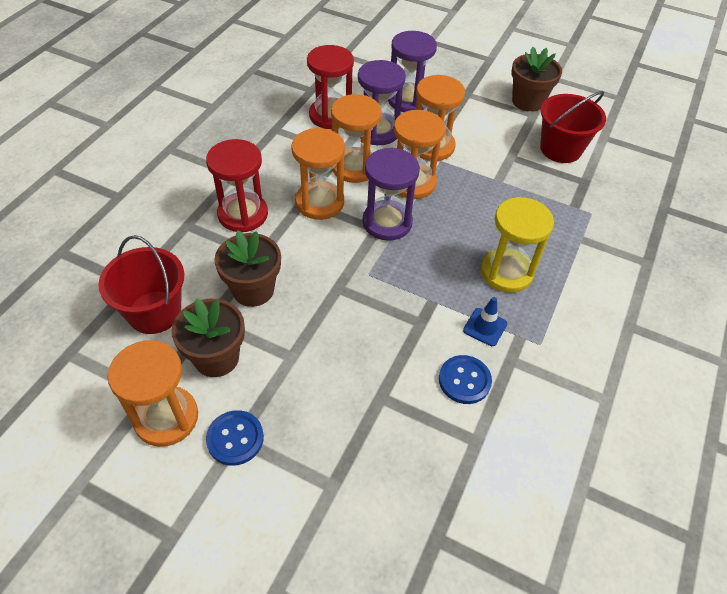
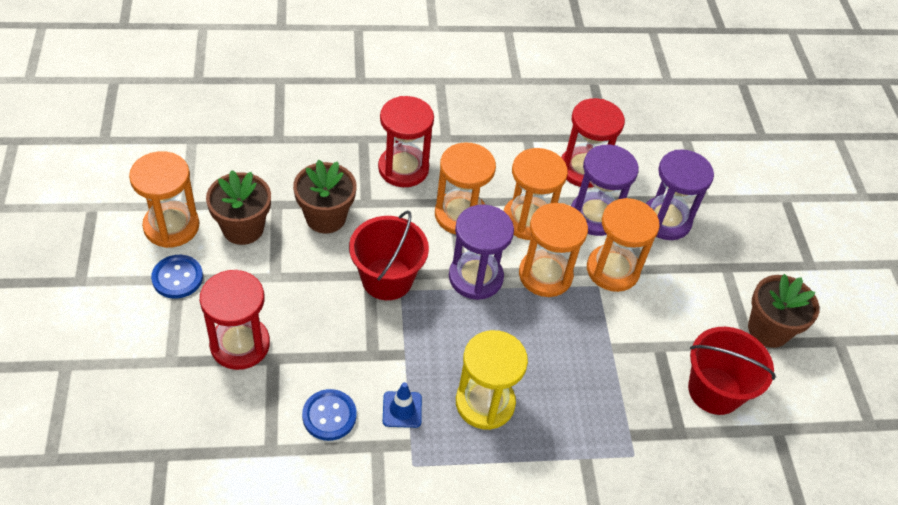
camera: 55 degrees right, 0 degrees up
(154, 312) = (261, 167): red bucket -> red bucket (387, 279)
(349, 417) = (240, 344): none -> red hourglass

